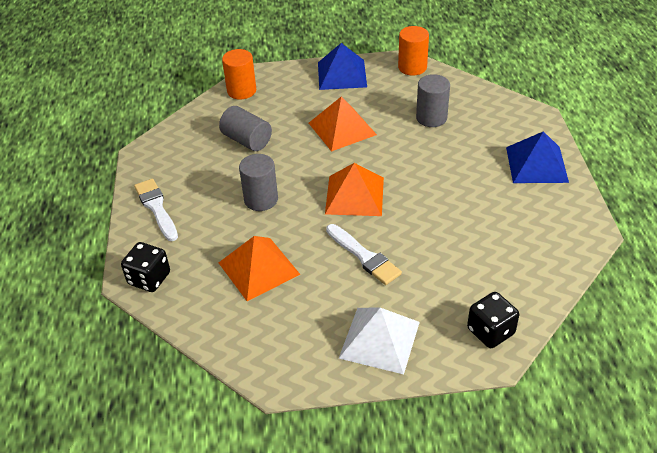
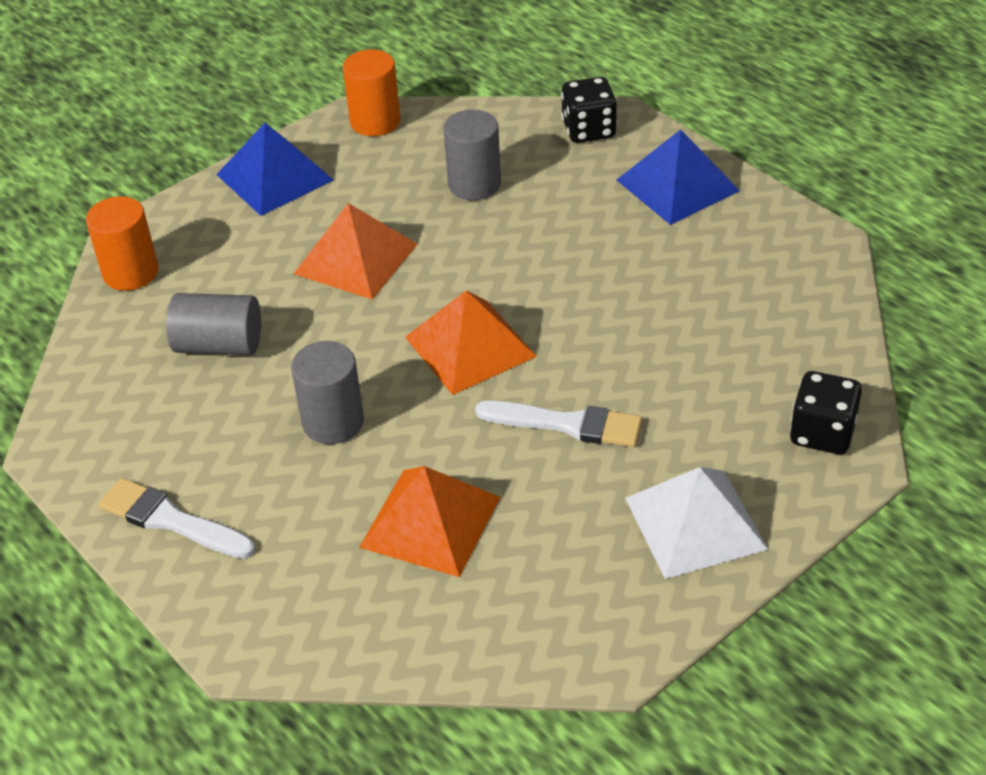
camera: 35 degrees left, 0 degrees up
(149, 278) = (271, 630): black dice -> black dice (588, 130)

